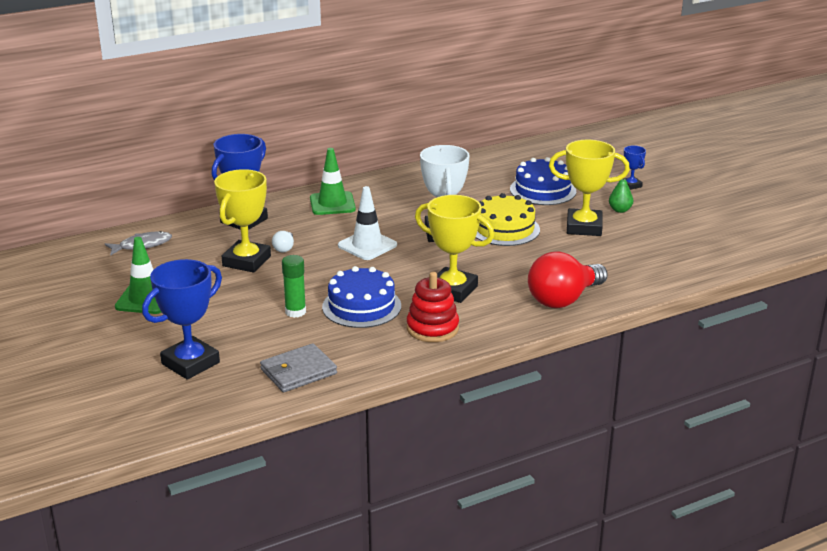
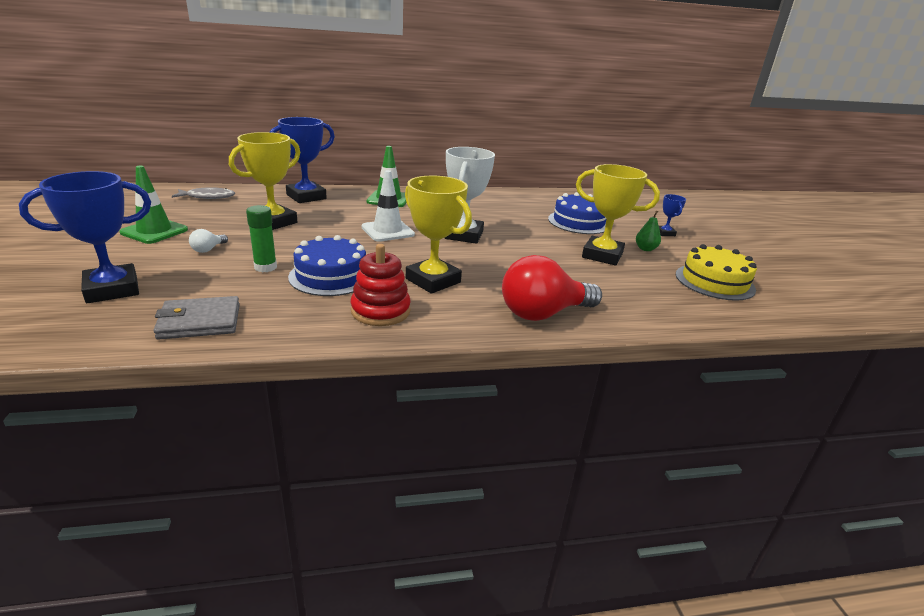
camera: 15 degrees right, 0 degrees up
(284, 248) = (315, 219): white light bulb -> white light bulb (208, 249)
(504, 229) = (523, 242): yellow cake -> yellow cake (714, 282)

